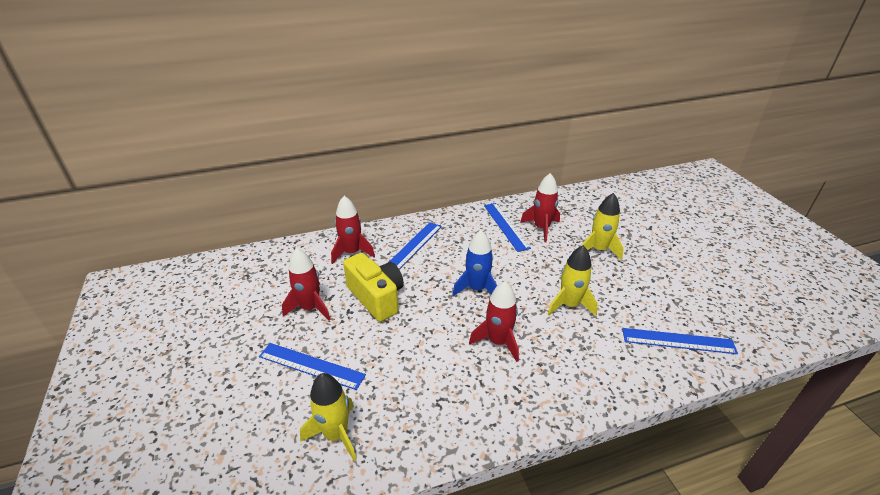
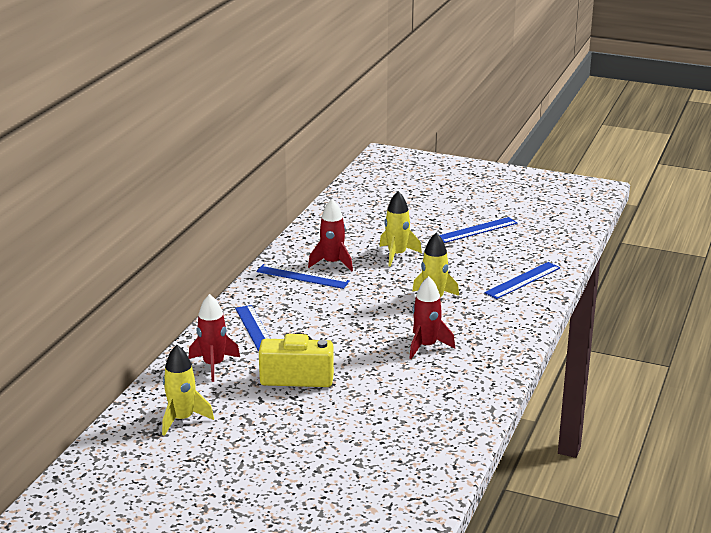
camera: 50 degrees left, 10 degrees down
(310, 308) = (260, 414): red rocket -> none
(311, 365) = (332, 437): blue ruler -> blue ruler (476, 230)
(336, 434) = (418, 450): yellow rocket -> yellow rocket (182, 419)
(477, 289) = (358, 327): blue rocket -> none

